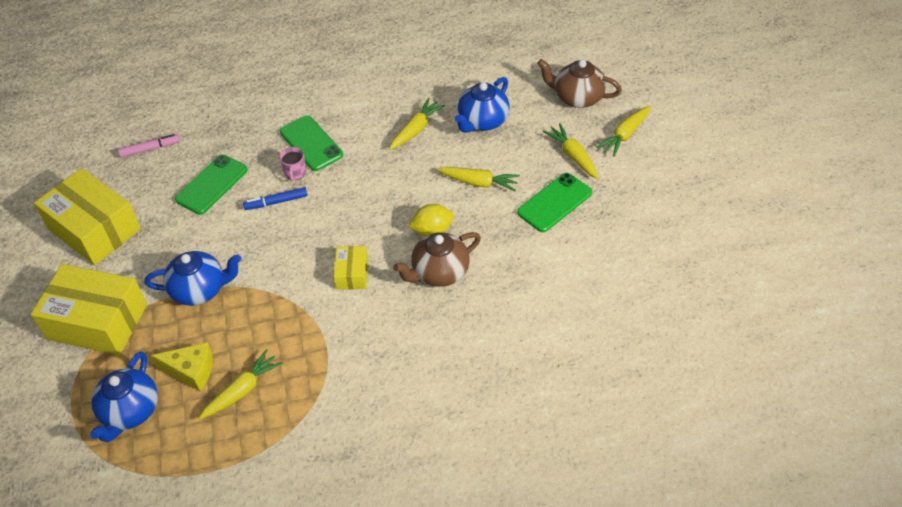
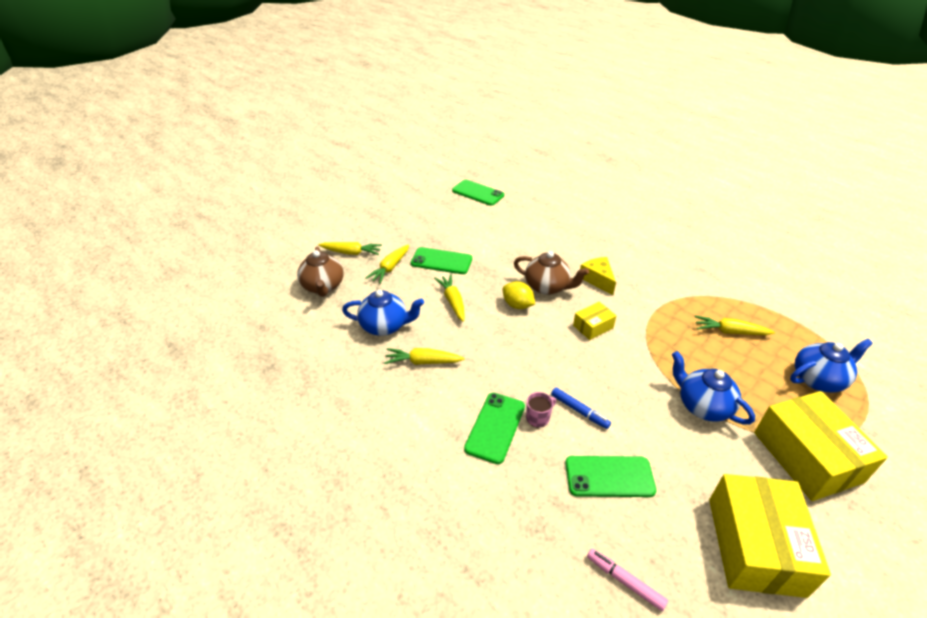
camera: 125 degrees left, 10 degrees down
(191, 371) = (755, 366): yellow cheese -> yellow cheese (597, 279)
(692, 311) = (477, 193): none -> green phone

